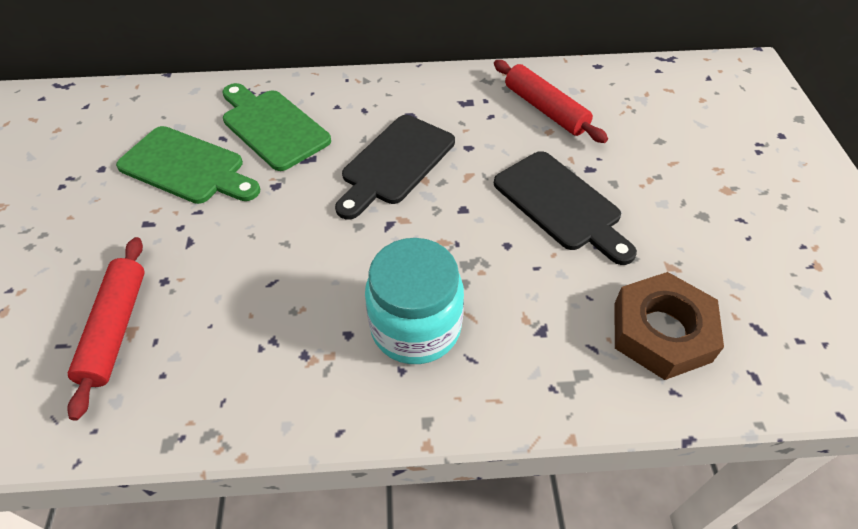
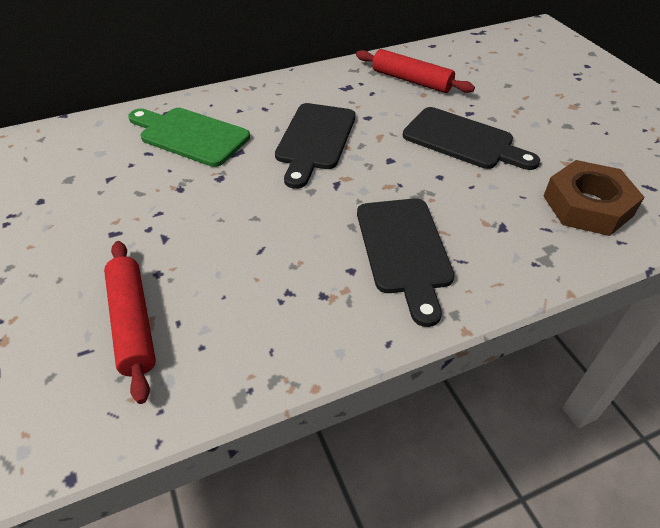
camera: 20 degrees left, 5 degrees down
(187, 167) = (127, 182): green cutting board -> none
(416, 327) = (404, 250): turquoise jar -> black cutting board

